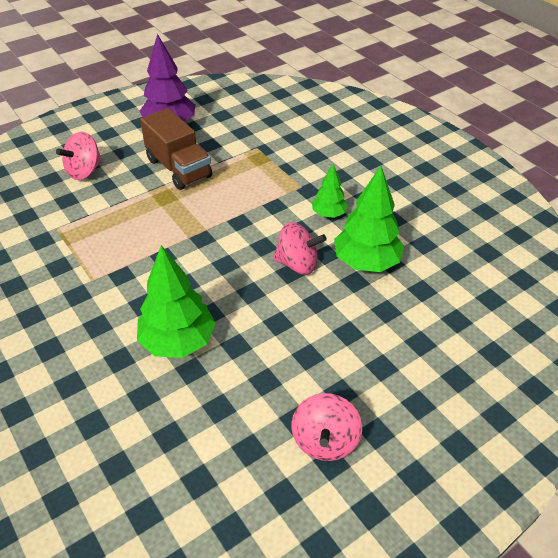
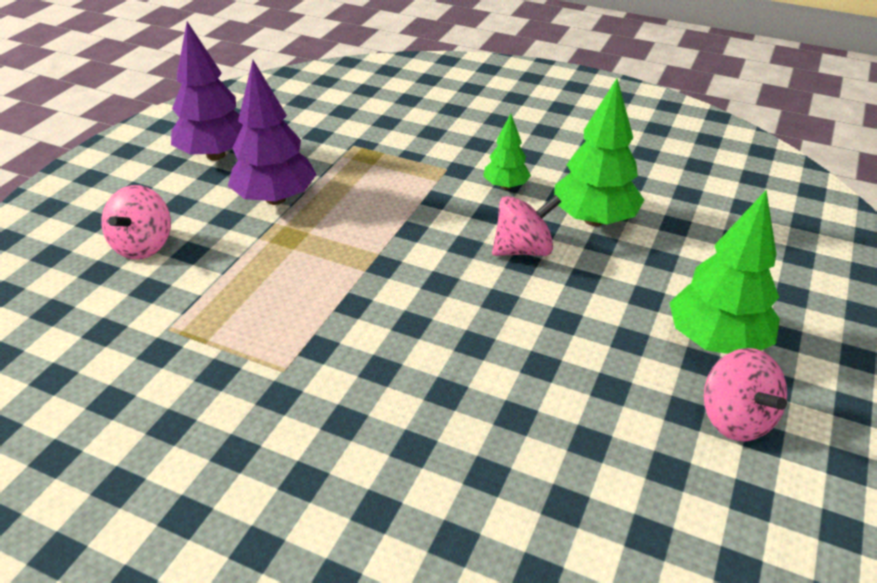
camera: 30 degrees left, 5 degrees down
(178, 341) = (468, 392): green tree -> green tree (716, 341)
(179, 168) = (276, 199): brown truck -> purple tree

